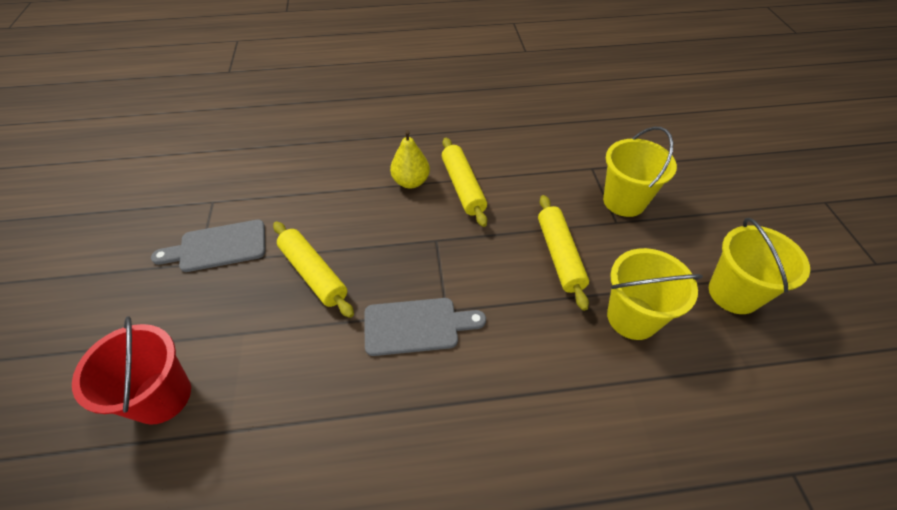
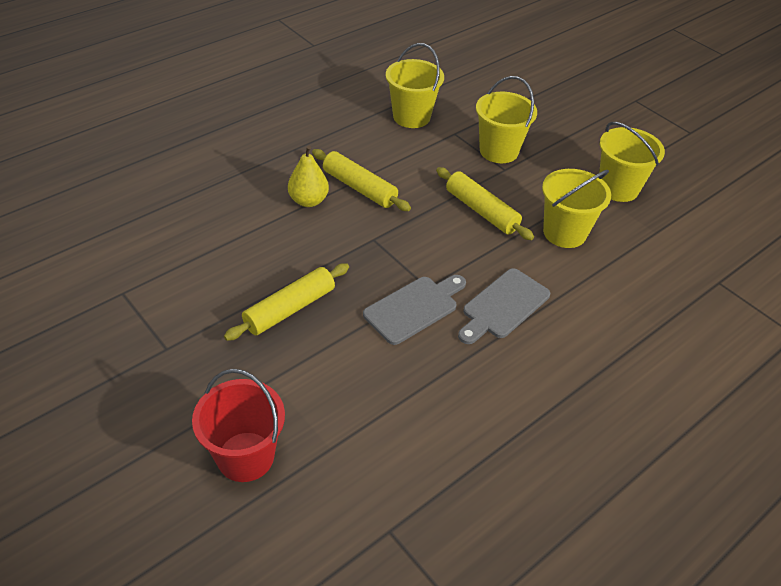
camera: 35 degrees left, 5 degrees down
(218, 247) = (172, 327): grey cutting board -> grey cutting board (503, 306)
(313, 274) = (290, 309): yellow rolling pin -> yellow rolling pin turned 60 degrees counterclockwise
(562, 138) = (411, 117): none -> yellow bucket

